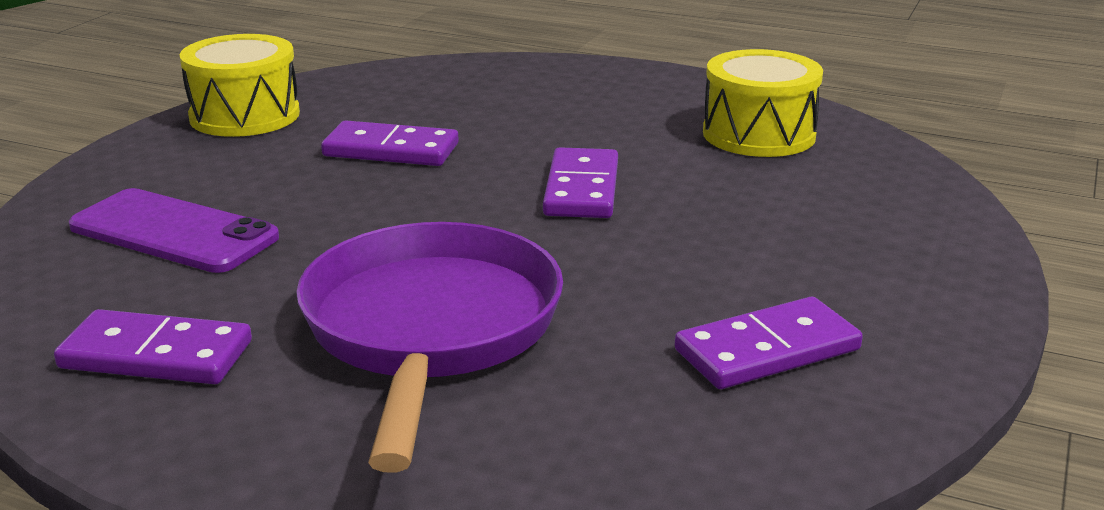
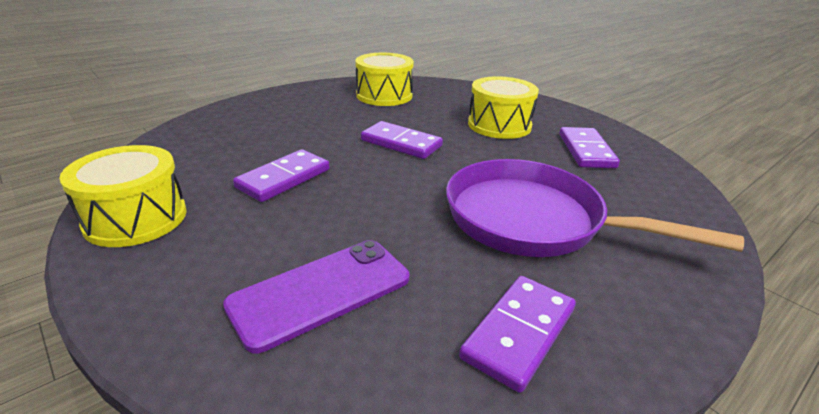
camera: 65 degrees left, 5 degrees up
(772, 249) = (499, 125): none -> yellow drum

